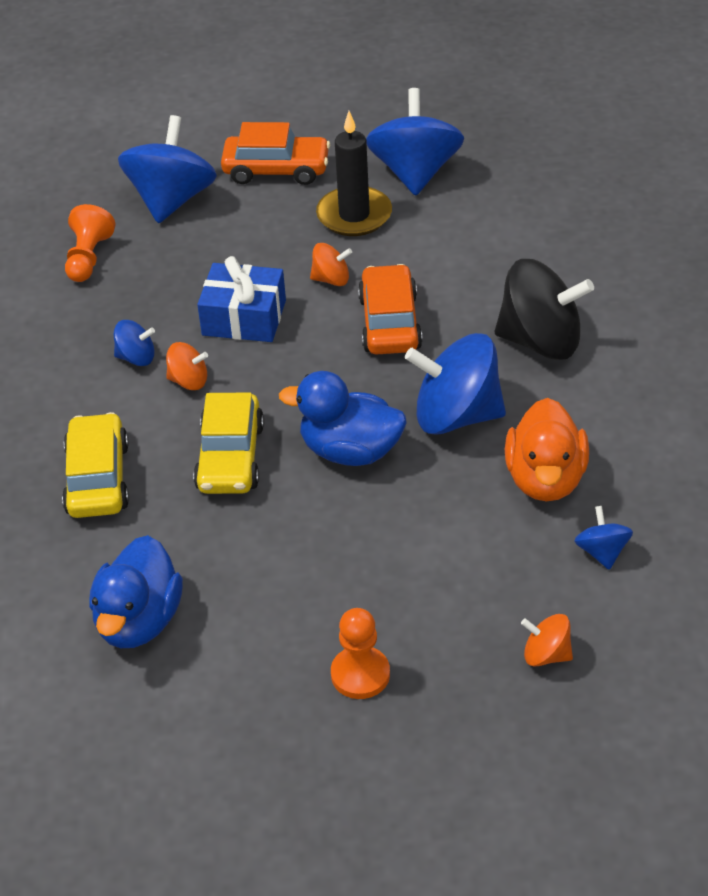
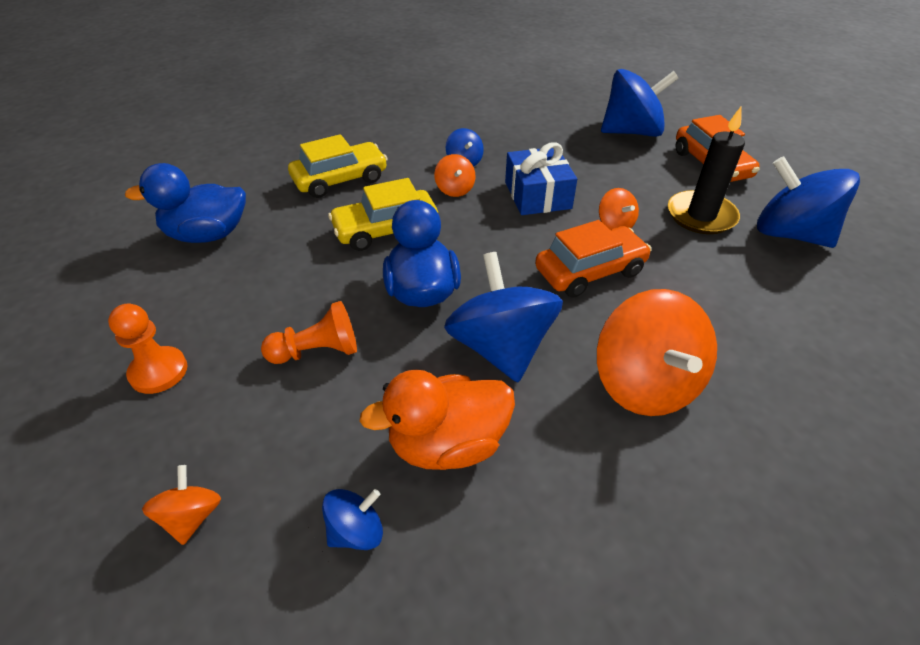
camera: 65 degrees right, 0 degrees up
(88, 258) = (545, 118): orange pawn -> orange pawn (317, 351)
(415, 172) = (790, 234): blue spinning top -> blue spinning top turned 120 degrees counterclockwise
(541, 341) = (645, 384): black spinning top -> orange spinning top

